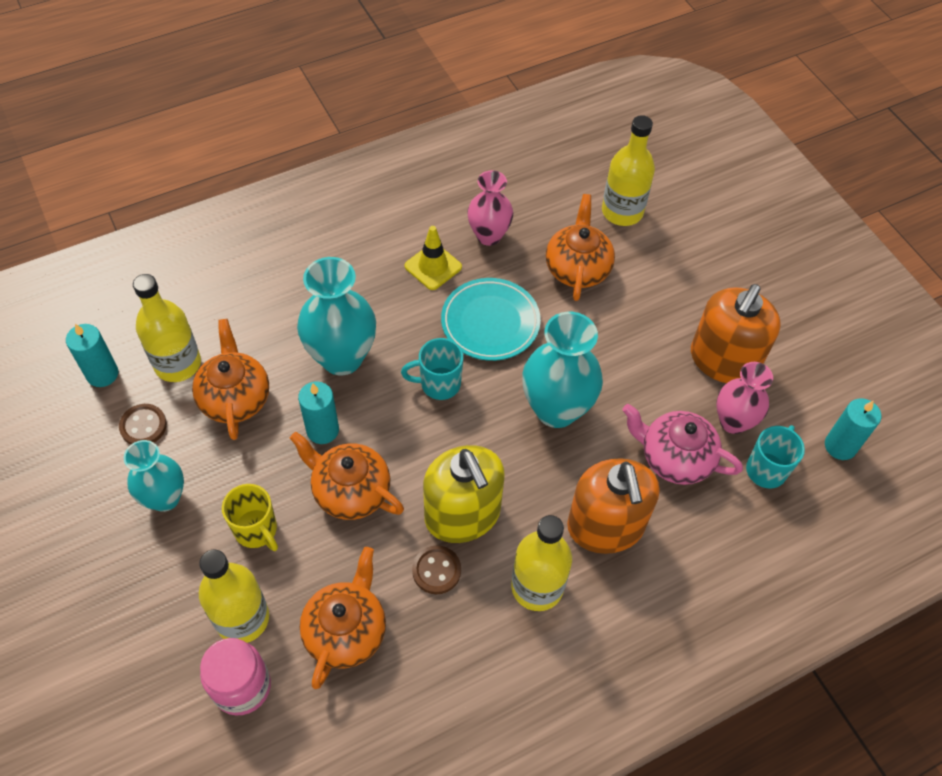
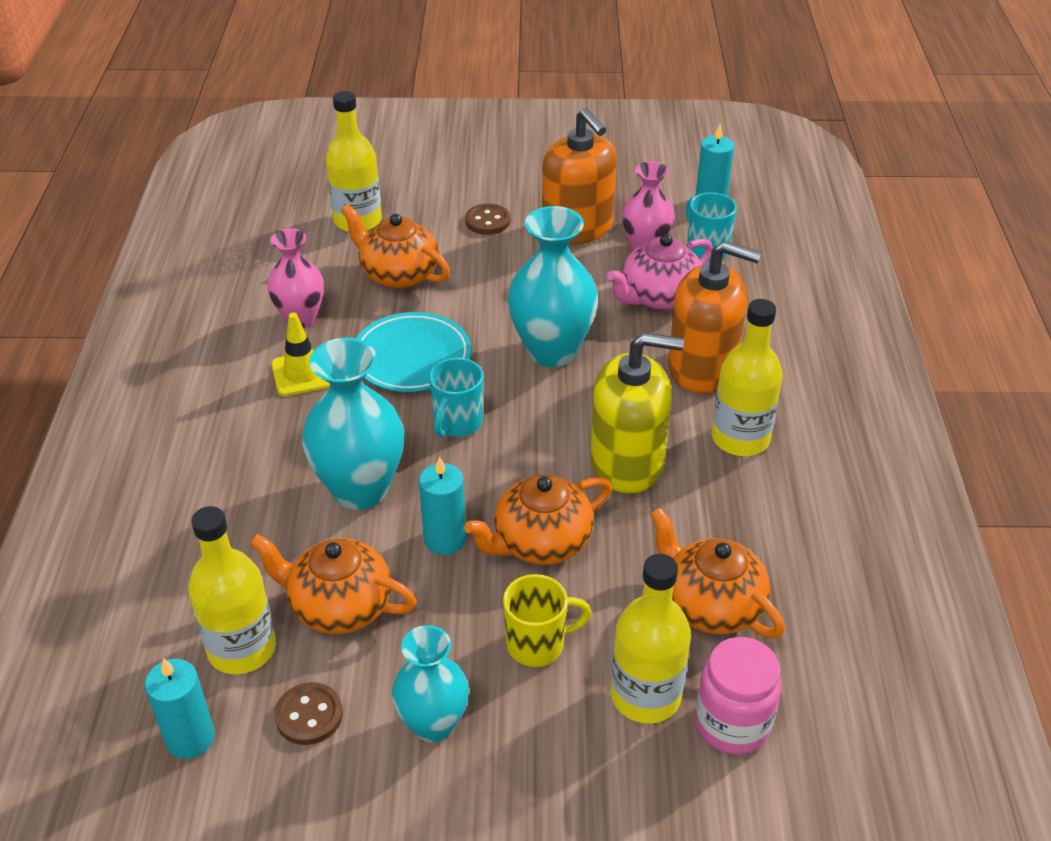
camera: 60 degrees left, 15 degrees down
(436, 570) = (680, 506): brown button -> brown button (487, 221)

